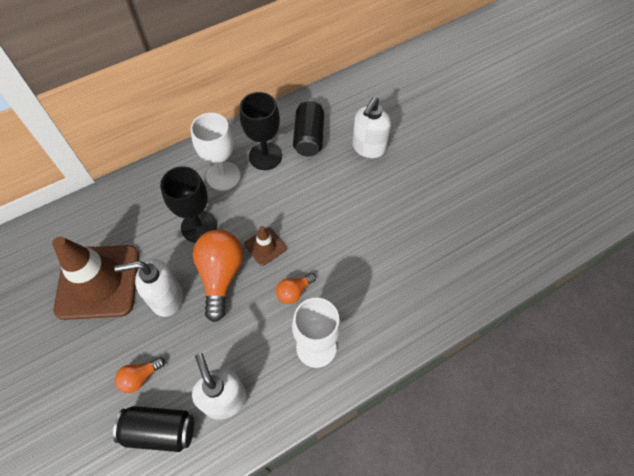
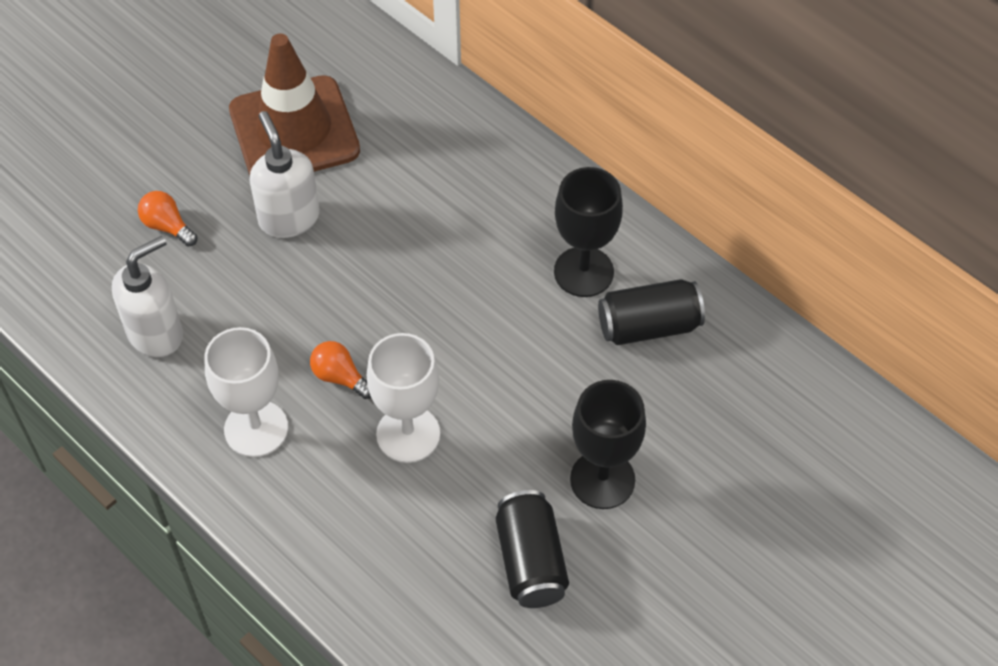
camera: 75 degrees right, 5 degrees down
(160, 431) = (101, 272): black can -> black can (531, 561)
(199, 226) = (418, 220): black goblet -> black goblet (602, 479)
(221, 275) = (342, 274): orange light bulb -> none
(223, 176) = (523, 224): white goblet -> white goblet (408, 434)
(265, 246) = (409, 318): brown traffic cone -> none
(368, 148) = (659, 425): white soap dispenser -> none

